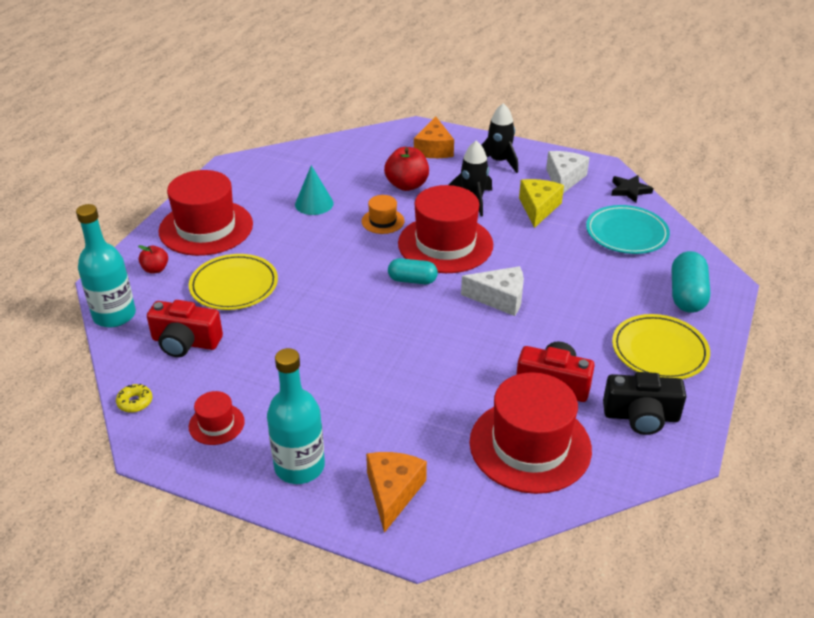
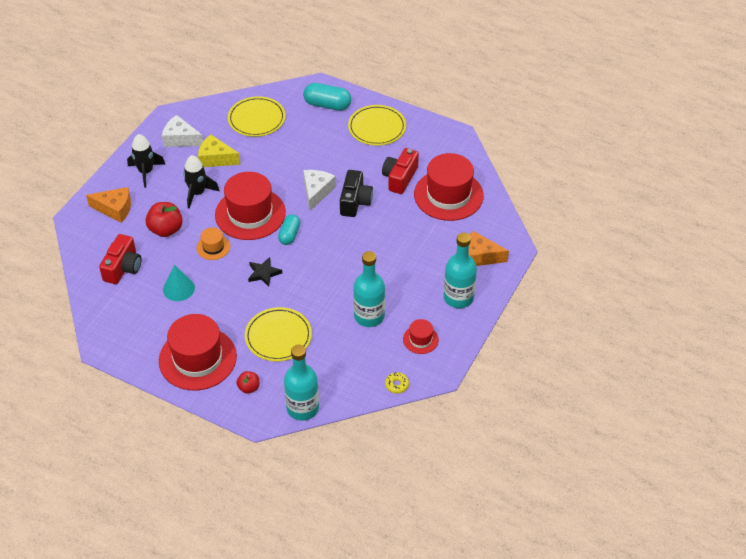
camera: 85 degrees left, 10 degrees up
(185, 342) = (339, 362): red camera -> red camera (123, 268)
(264, 366) = (369, 316): none -> turquoise bottle
(626, 233) = (256, 119): turquoise plate -> yellow plate
(629, 190) = (205, 107): black star -> black star (264, 273)
(641, 416) = (430, 146): black camera -> black camera (355, 201)

